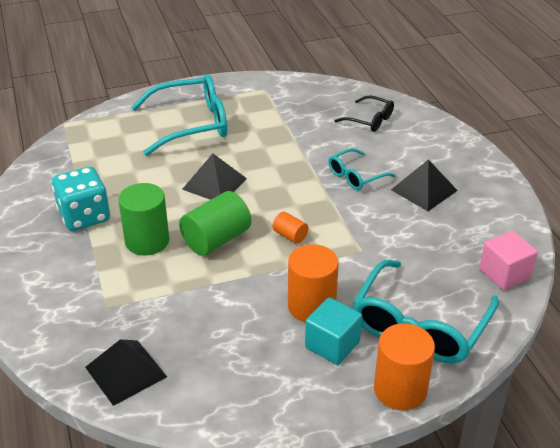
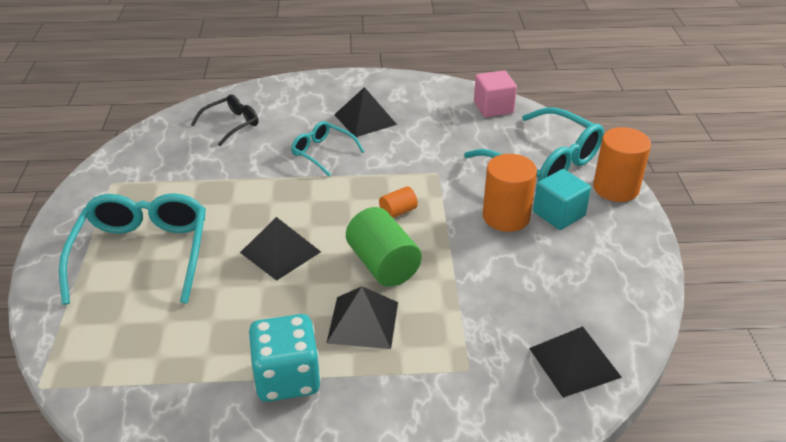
camera: 75 degrees left, 0 degrees up
(147, 241) = (363, 322): green cylinder -> black pyramid
(355, 176) = (322, 152): turquoise glasses -> turquoise glasses turned 150 degrees clockwise

